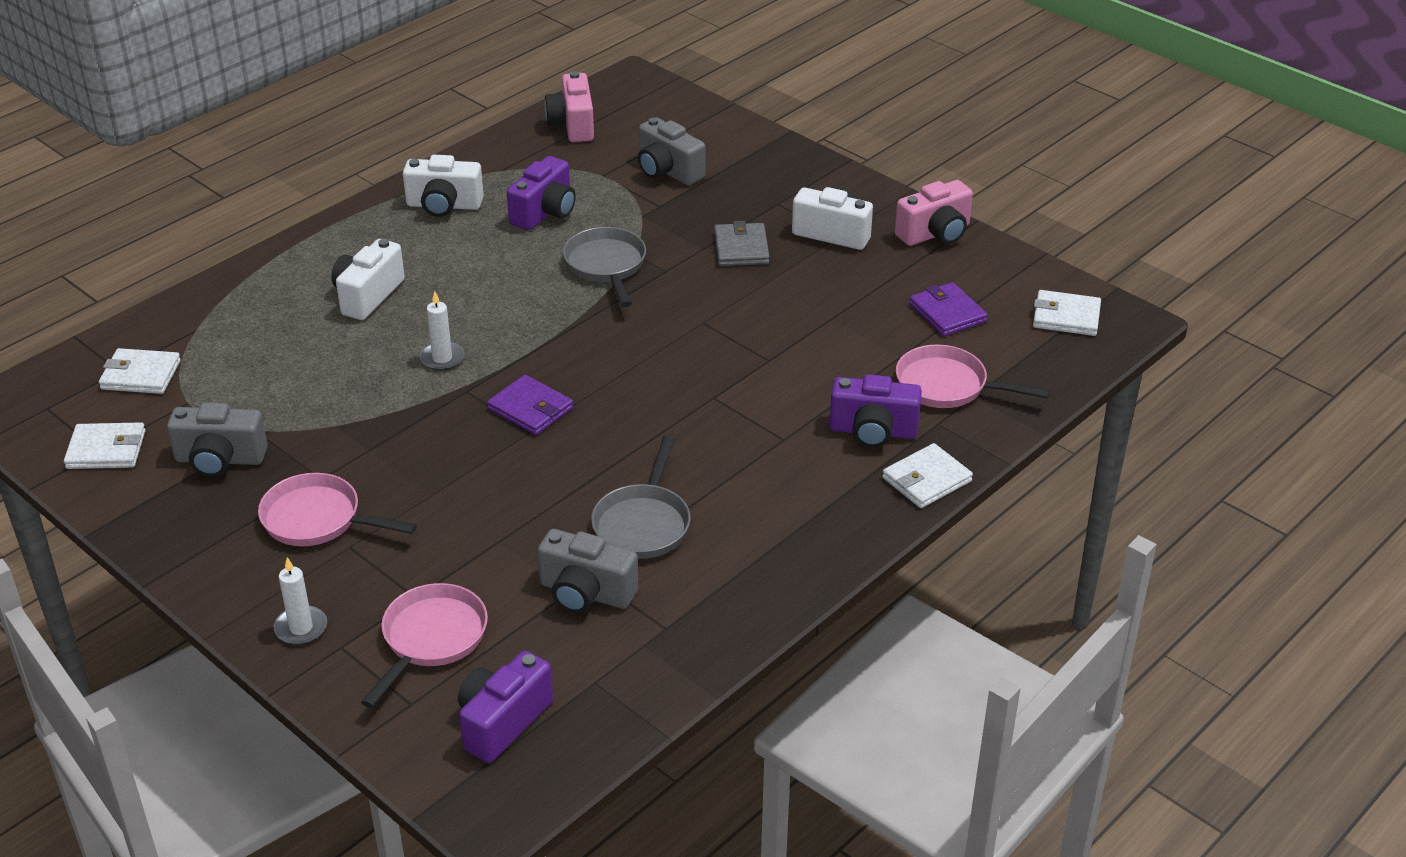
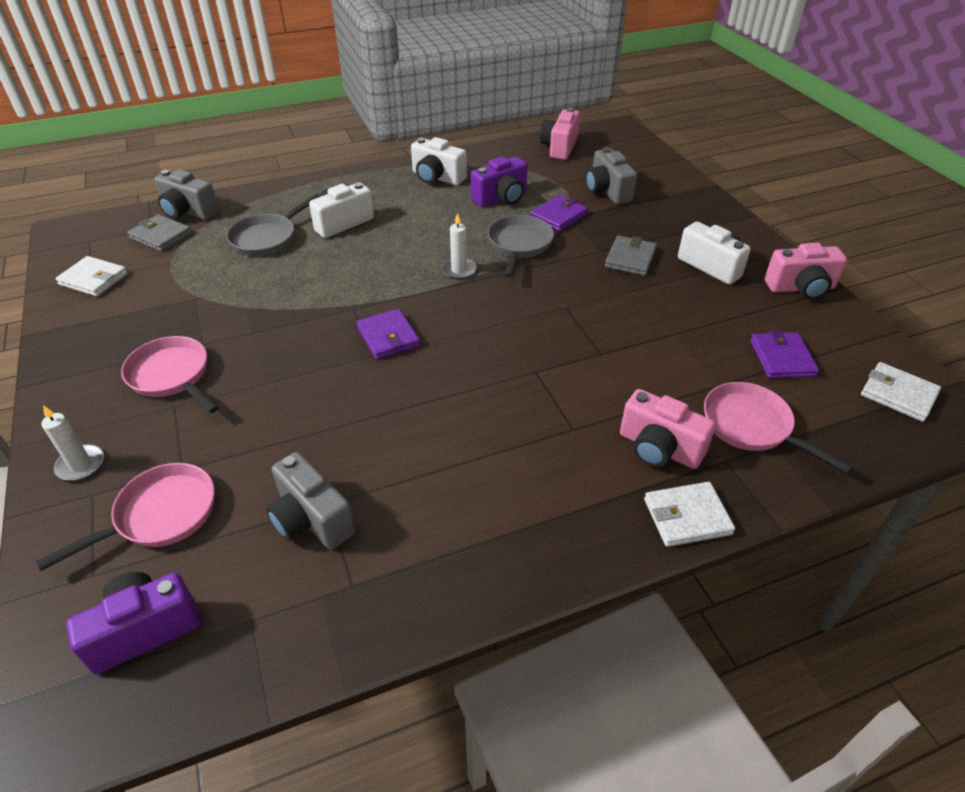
camera: 25 degrees right, 5 degrees up
(141, 375) = (161, 236): white wallet -> grey wallet
(220, 459) = (152, 308): grey camera -> grey camera (188, 211)
(442, 358) = (355, 280): white candle -> white candle (459, 270)
(629, 218) = (558, 216): none -> purple wallet
(643, 524) = (404, 468): grey pan -> grey pan (267, 238)
(873, 431) = (659, 448): purple camera -> pink camera

